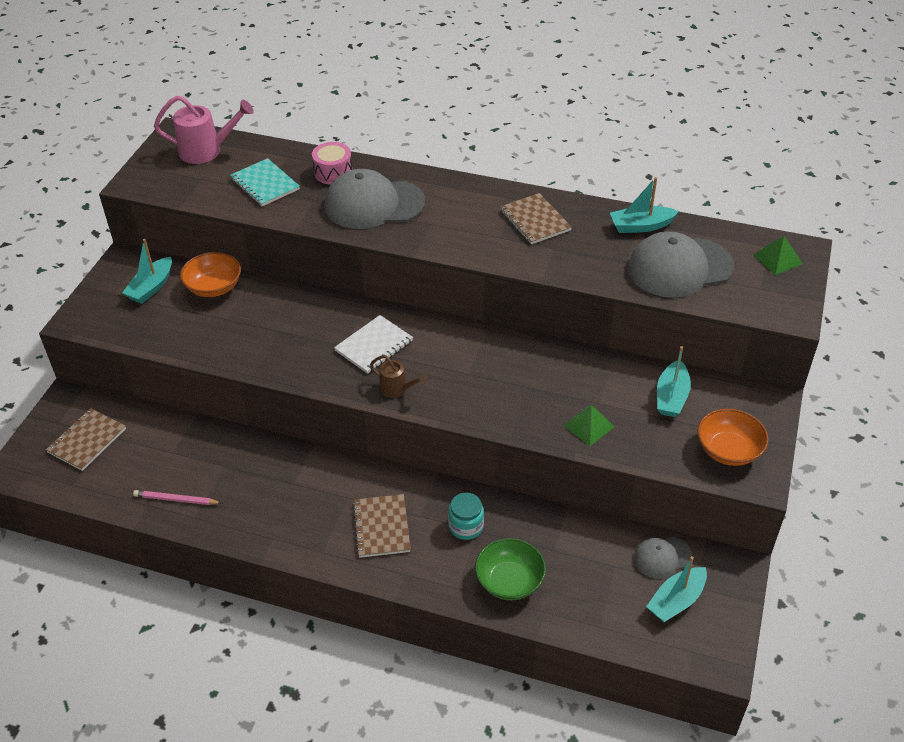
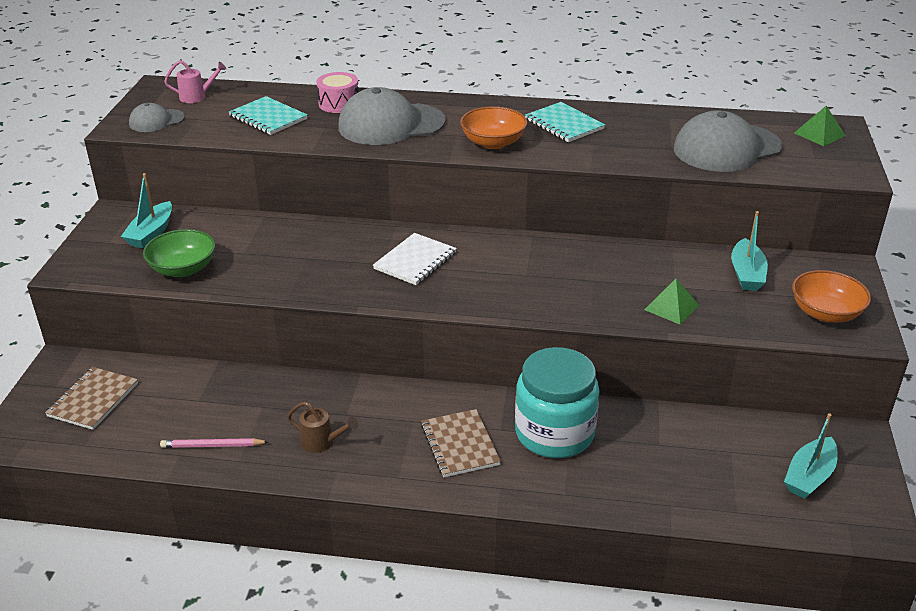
camera: 10 degrees left, 10 degrees down
(207, 151) = (197, 97): pink watering can -> pink watering can, size x0.58
(214, 287) = (222, 227): orange bowl -> orange bowl (493, 143)
(397, 389) = (453, 296): brown watering can -> brown watering can (322, 442)
(466, 526) = (554, 433): turquoise jar -> turquoise jar, size x2.01
(509, 581) = (621, 480): green bowl -> green bowl (183, 269)
(535, 220) = (564, 124): brown notebook -> turquoise notebook
(641, 226) = (673, 120): turquoise boat -> none
(662, 557) = (777, 437): grey cap -> grey cap (156, 121)

